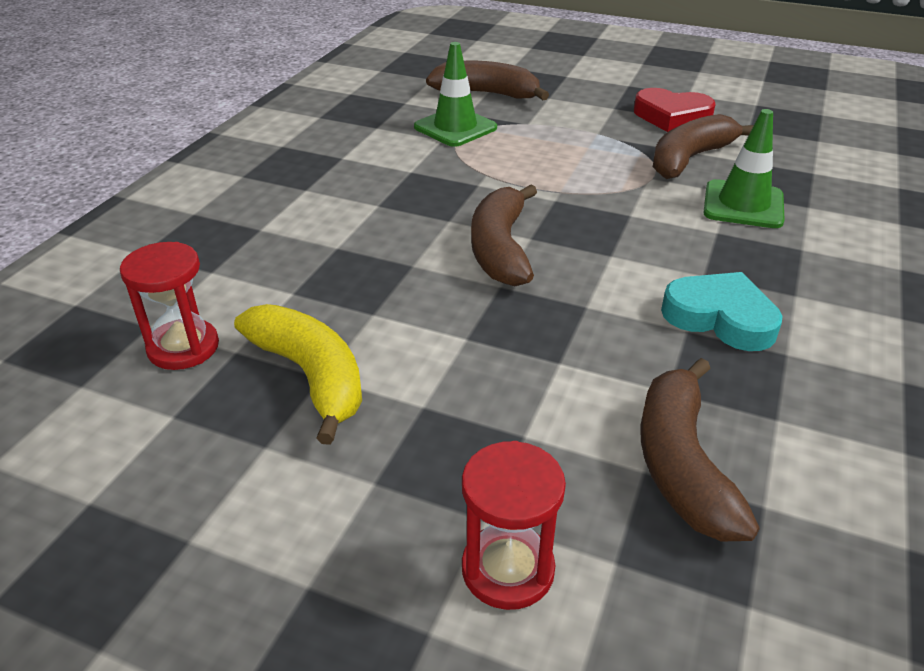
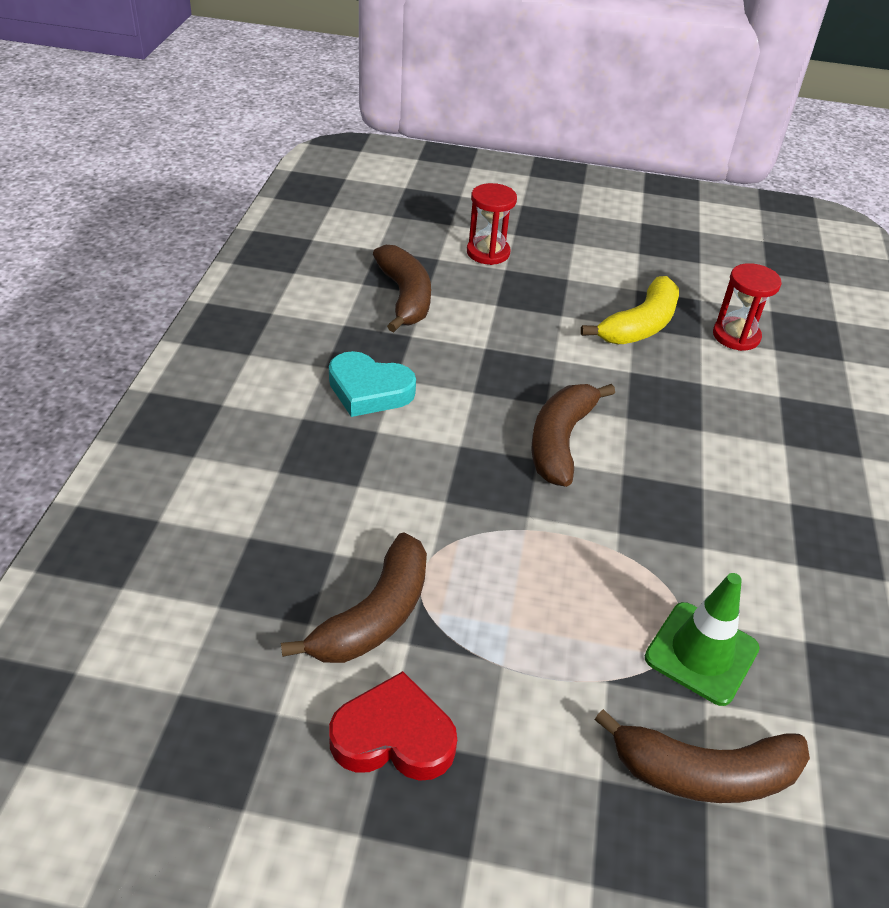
camera: 165 degrees right, 5 degrees up
(311, 376) = (640, 325): yellow banana -> yellow banana turned 90 degrees counterclockwise
(500, 249) = (560, 441): brown banana -> brown banana turned 150 degrees counterclockwise
(743, 205) = (323, 530): green traffic cone -> none

